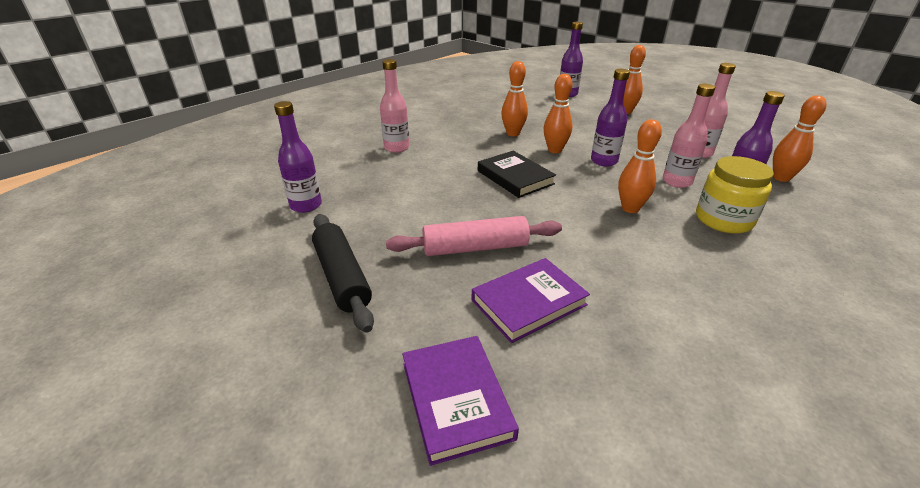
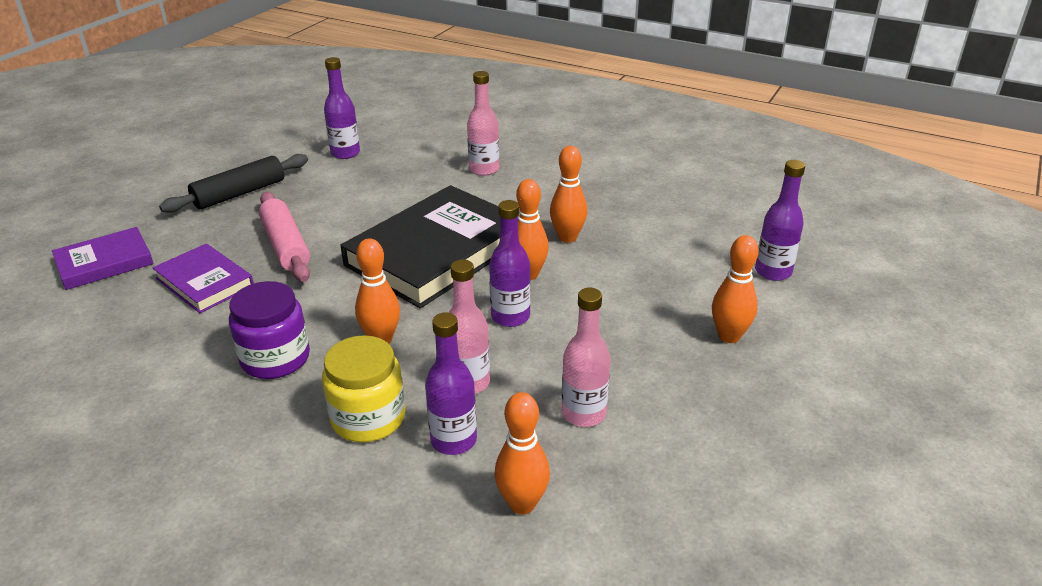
camera: 75 degrees right, 0 degrees up
(515, 177) = (436, 252): black book -> black book, size x1.88
(659, 258) = (275, 358): none -> purple jar

